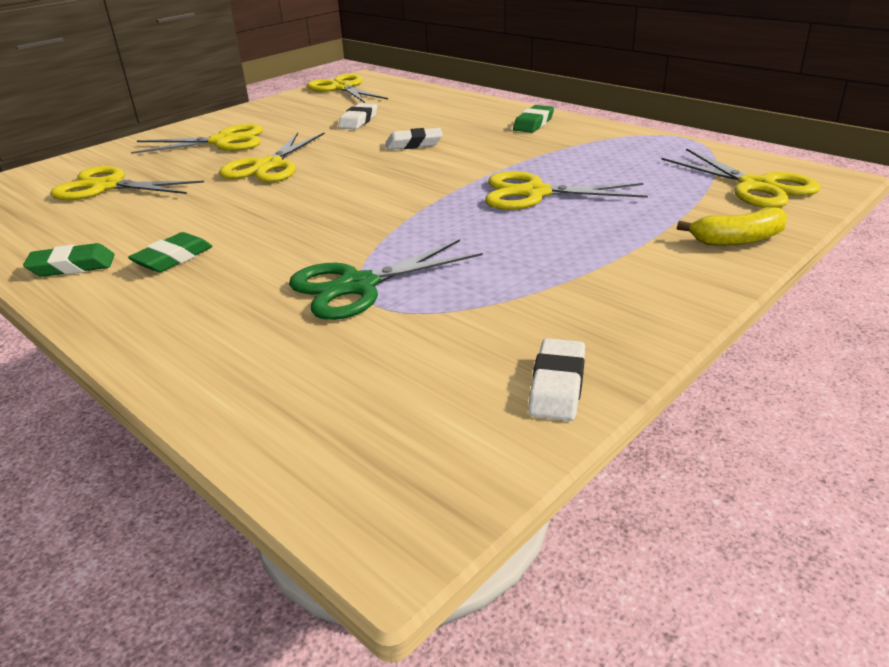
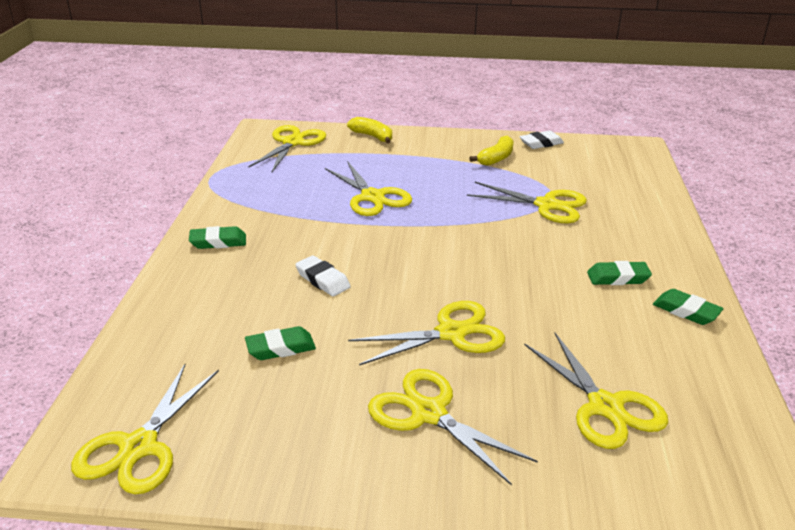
camera: 130 degrees left, 0 degrees up
(357, 286) = (547, 205): green scissors -> yellow scissors
(358, 121) = (280, 348): white eraser -> green eraser
(546, 309) = (496, 158): none -> yellow banana

